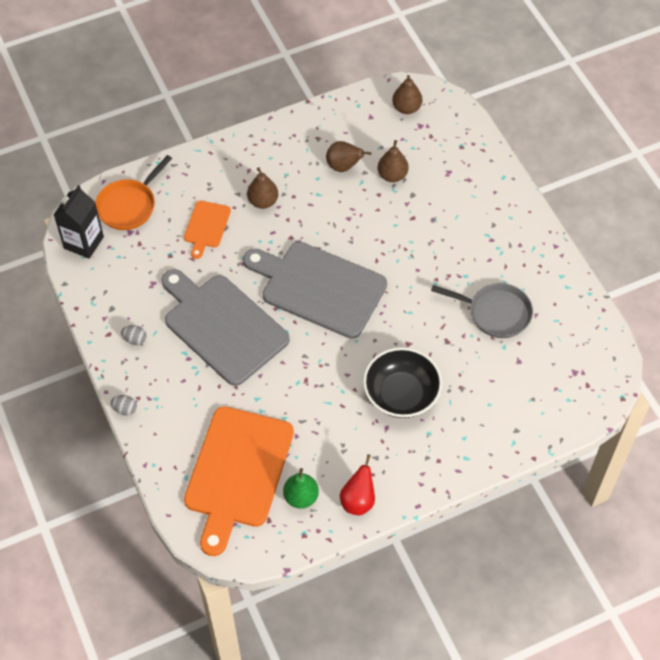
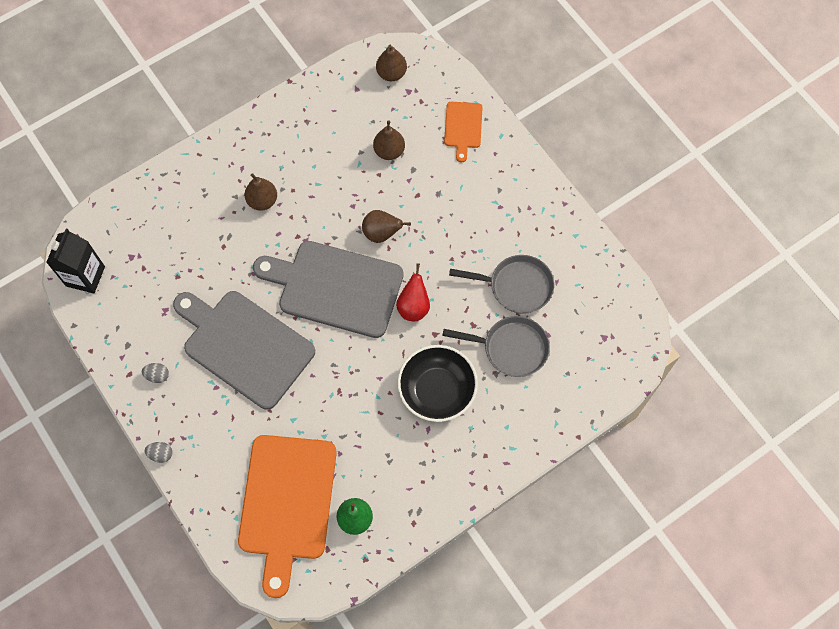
camera: 10 degrees left, 10 degrees up
(129, 205) = (125, 227): orange pan -> none
(206, 226) = (209, 238): orange cutting board -> orange cutting board (463, 127)
(344, 166) = (338, 149): brown pear -> brown pear (382, 233)
(358, 500) = (413, 512): red pear -> red pear (413, 307)
(480, 367) = (511, 348): none -> grey pan

